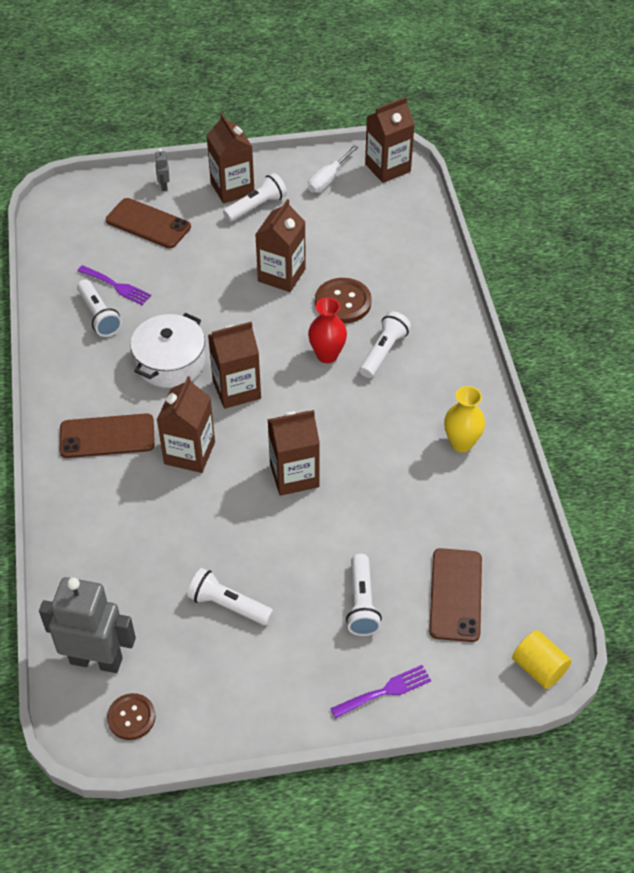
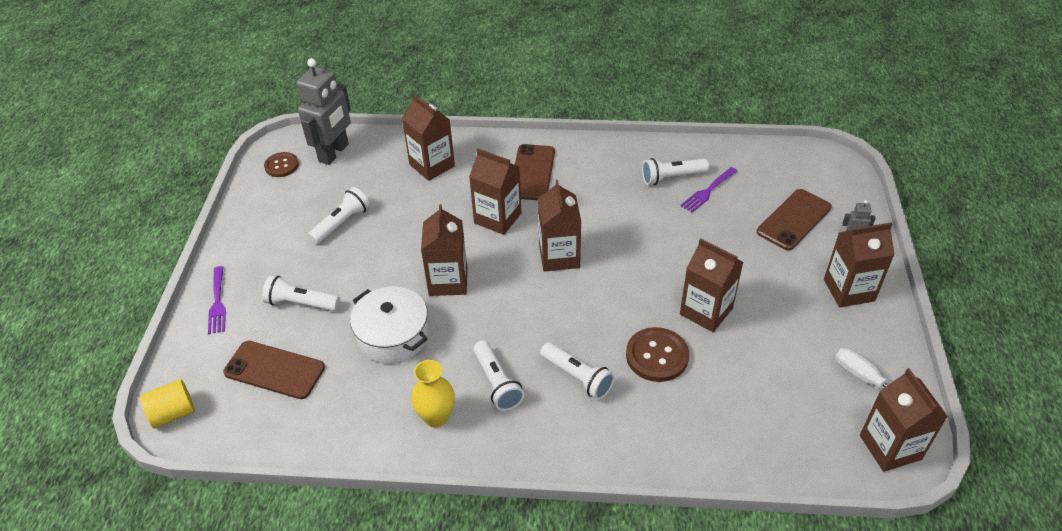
camera: 105 degrees right, 5 degrees down
(107, 539) = (432, 165): none -> brown carton
(170, 362) = (604, 217): white pot -> white pot (393, 336)
(256, 206) = (817, 306): white flashlight -> white flashlight (497, 383)
(327, 355) = (585, 329): red vase -> none

